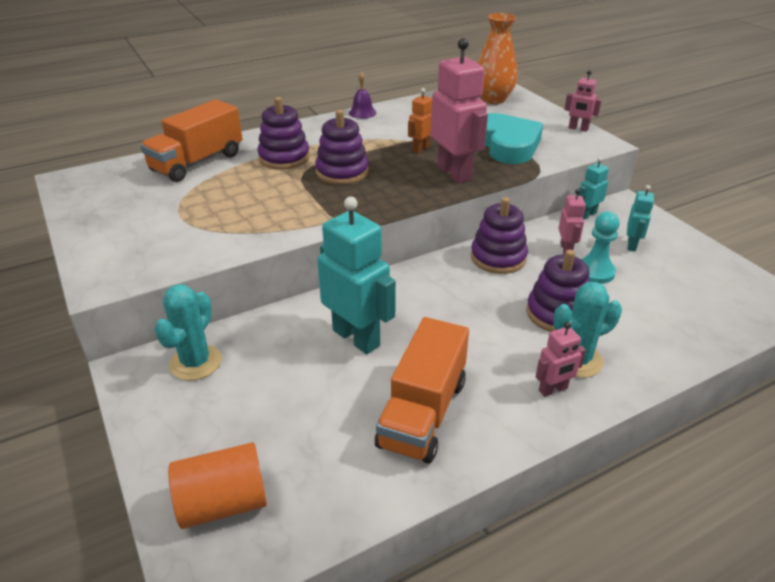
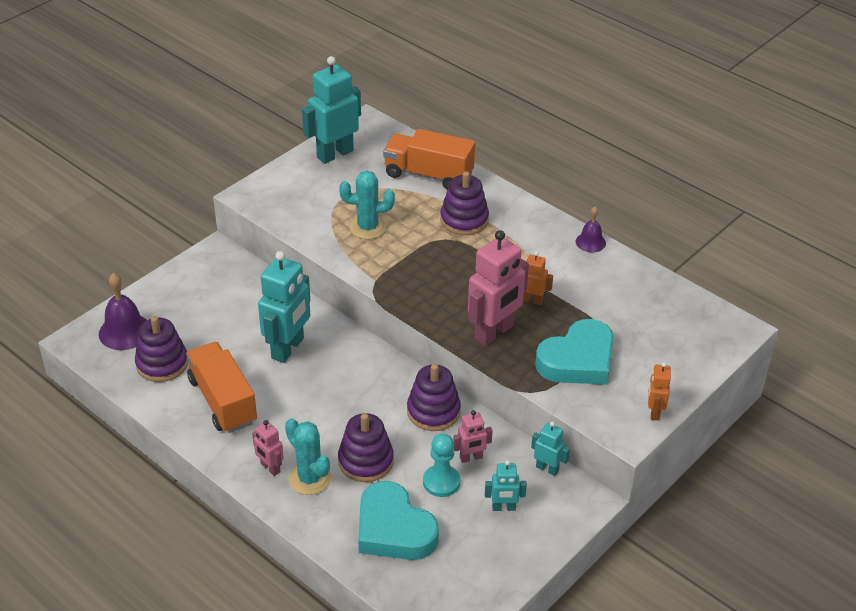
camera: 70 degrees right, 5 degrees up
(98, 208) = (335, 154): none -> turquoise robot
(195, 362) = (232, 277): turquoise cactus -> turquoise cactus (367, 228)
(223, 503) = (125, 331): orange cylinder -> purple bell
(342, 172) = (457, 262): purple stacking toy -> purple stacking toy (162, 364)
(422, 413) = (223, 401): orange truck -> orange truck turned 60 degrees clockwise
(493, 99) = (694, 332): orange vase -> none
(578, 129) = (654, 412): pink robot -> orange robot
(656, 313) = (393, 529): none -> turquoise heart

